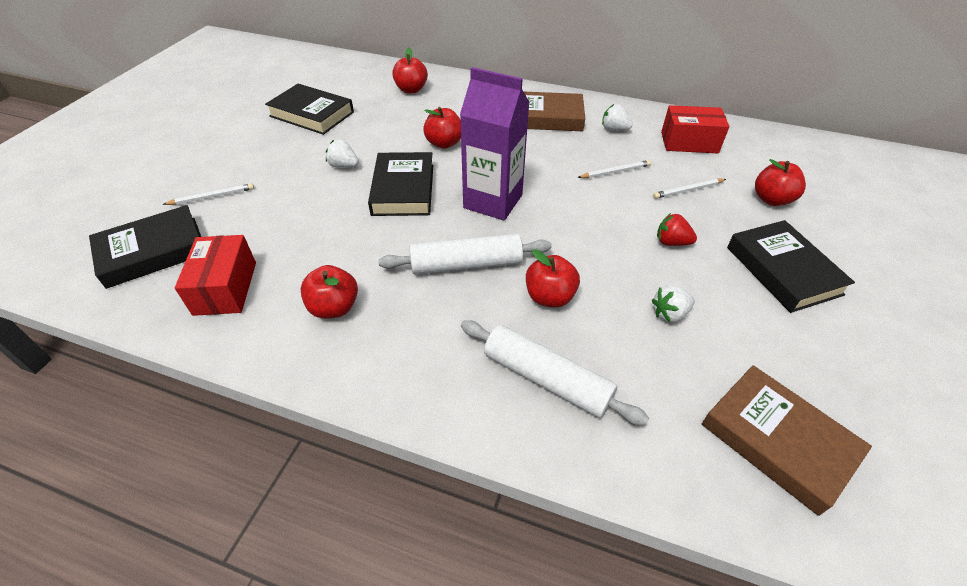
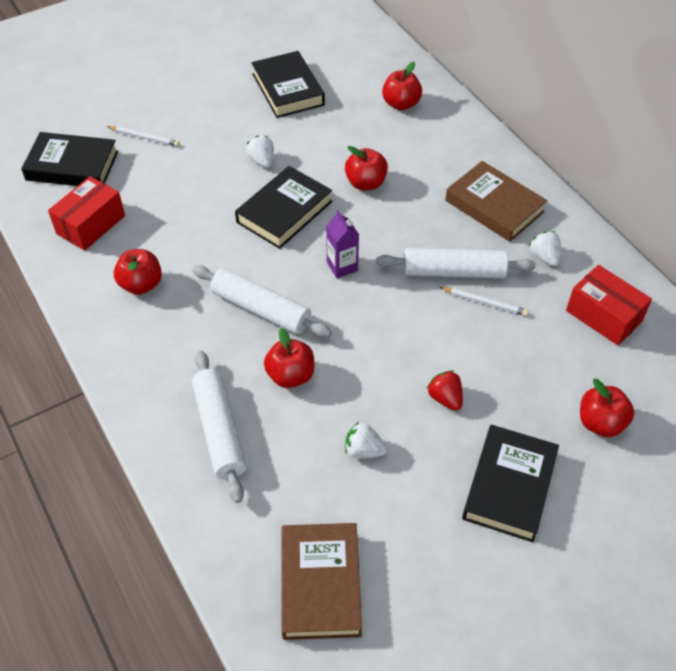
camera: 40 degrees right, 5 degrees up
(493, 201) = (342, 266): purple carton -> purple carton, size x0.51
(572, 165) = (454, 271): none -> white rolling pin
(688, 190) = (529, 362): white pencil -> none

